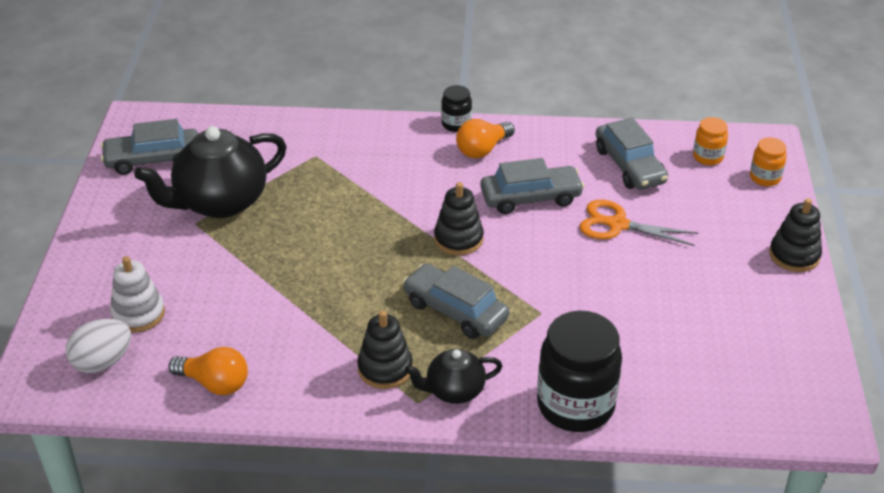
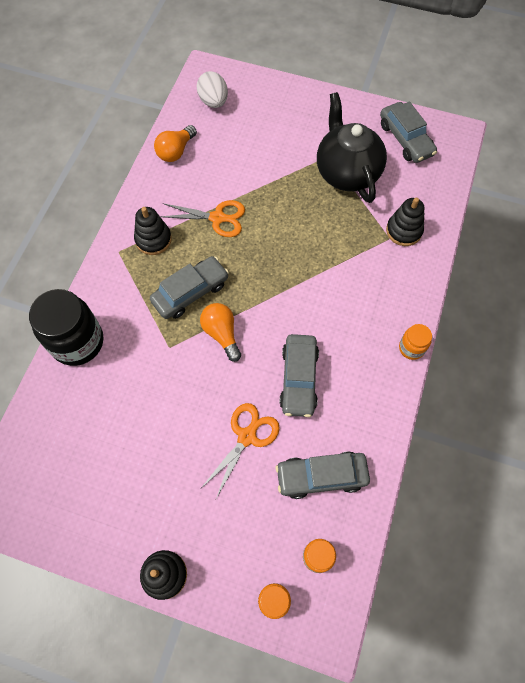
camera: 105 degrees right, 25 degrees up
(138, 314) = (248, 120): white stacking toy -> none
(153, 159) = (405, 139): grey car -> grey car turned 150 degrees clockwise
(328, 310) = (217, 218): none -> orange scissors
(454, 391) = (119, 274): black teapot -> none
(456, 124) = (411, 348): black jar -> orange jar
(458, 239) = (264, 313): black stacking toy -> black stacking toy (404, 231)
(482, 149) = (371, 360): orange light bulb -> orange light bulb (221, 334)

